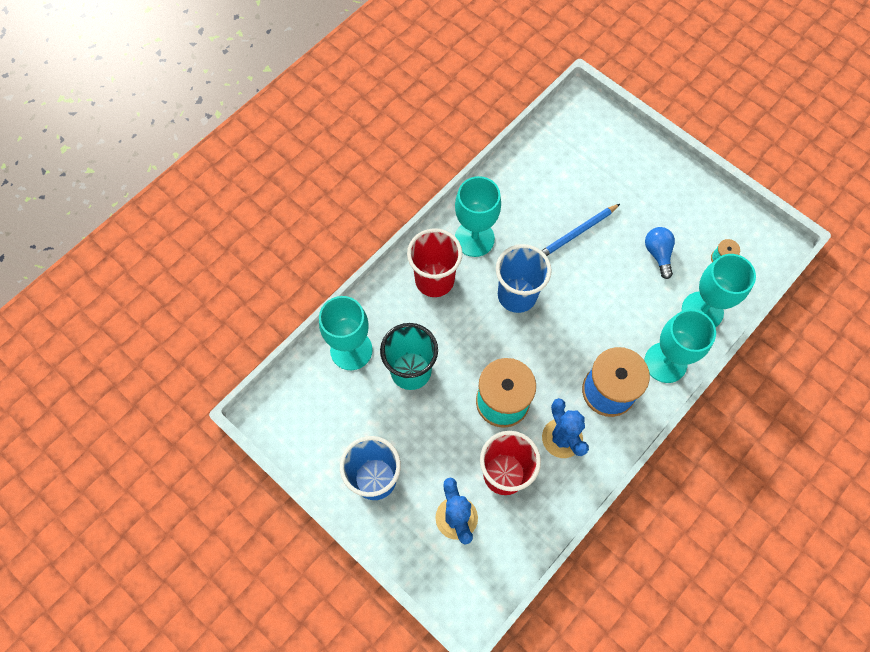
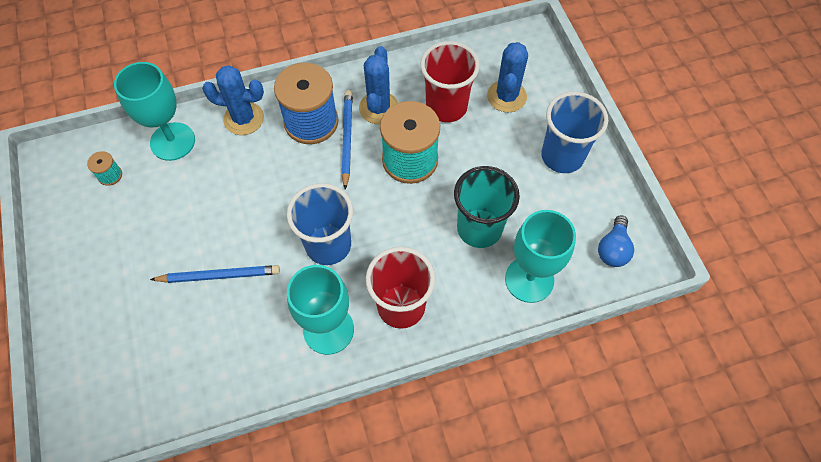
camera: 150 degrees left, 5 degrees down
(567, 392) = (347, 139): none -> blue pencil
(658, 254) = (161, 211): blue light bulb -> blue light bulb (613, 249)
(665, 362) = (243, 118): turquoise goblet -> blue cactus

